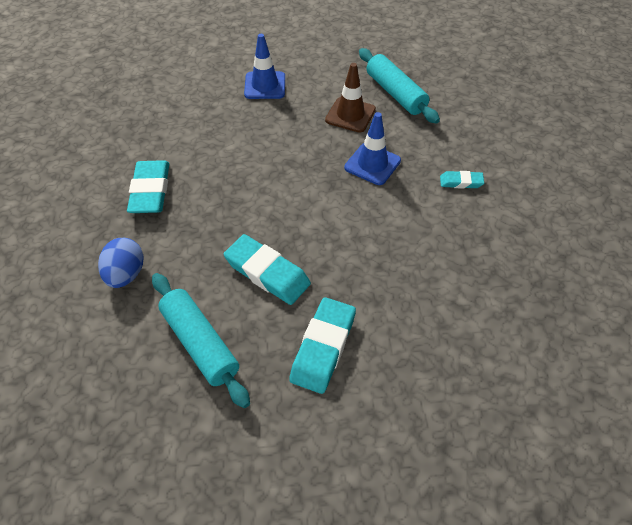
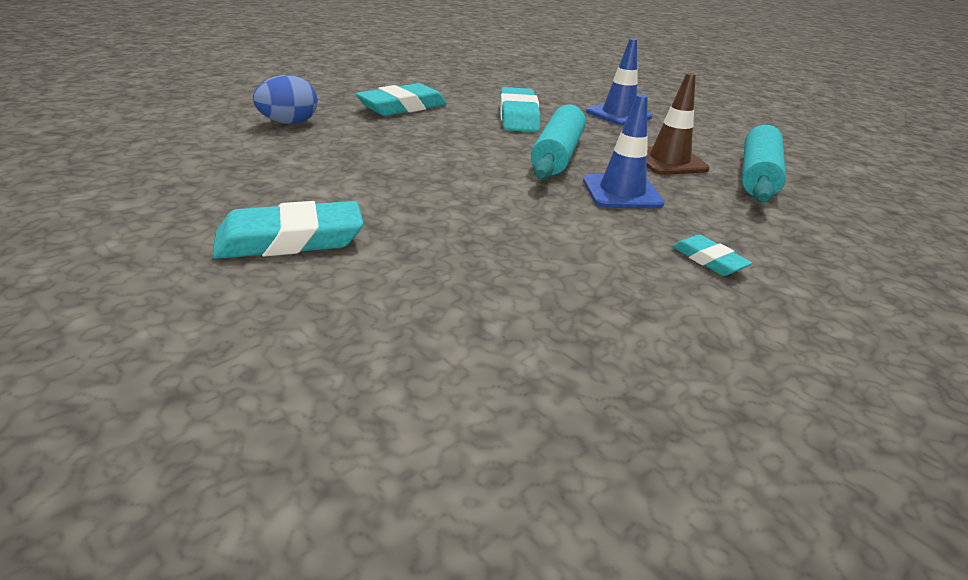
camera: 50 degrees right, 20 degrees down
(200, 344) = (233, 173): turquoise rolling pin -> turquoise rolling pin (557, 155)
(267, 273) = (368, 179): turquoise eraser -> turquoise eraser (518, 116)

